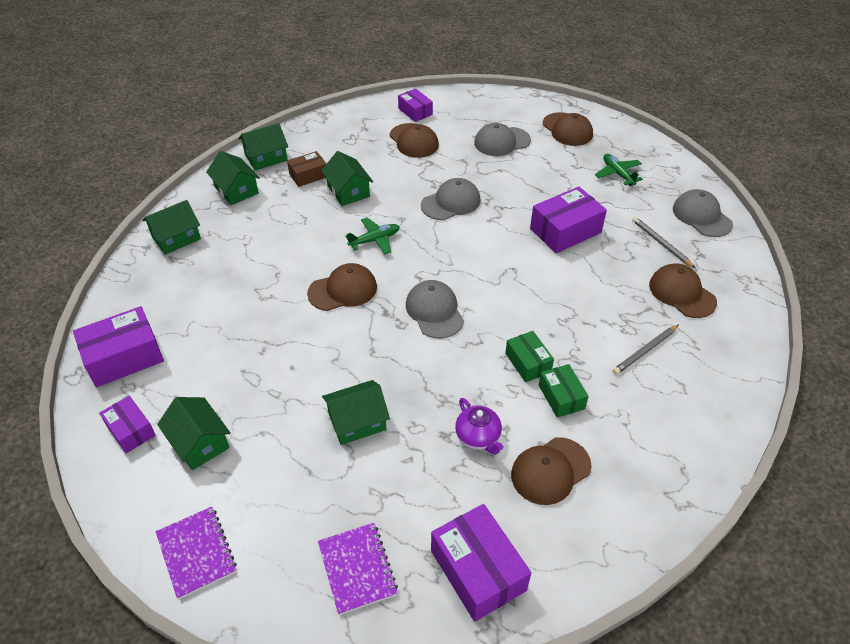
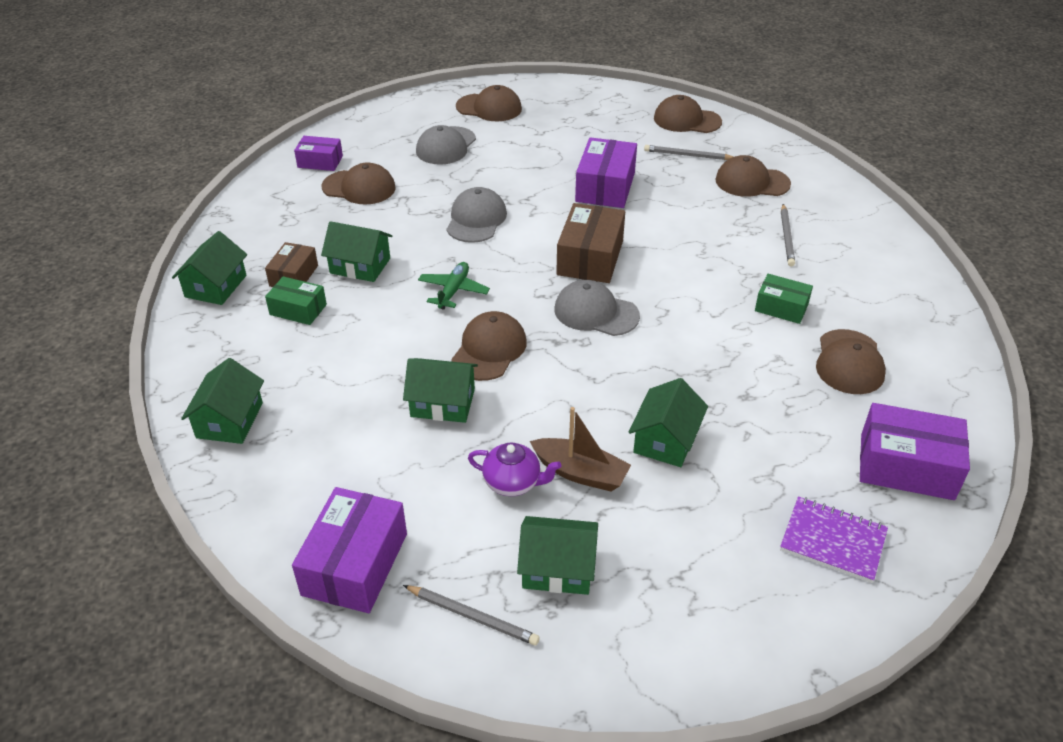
camera: 45 degrees left, 5 degrees down
(131, 430) = (472, 616): purple box -> grey pencil
(197, 553) = (699, 649): purple notebook -> none
(236, 190) = (230, 335): green house -> green house (442, 403)
(285, 400) = (580, 473): none -> brown boat
(478, 437) = (770, 379): purple teapot -> purple teapot (513, 483)
(484, 273) = (590, 257): none -> brown box
(528, 362) = (723, 300): green box -> green box (298, 309)
(618, 174) = (581, 122): green plane -> none
(701, 216) = (687, 120): grey cap -> brown cap

